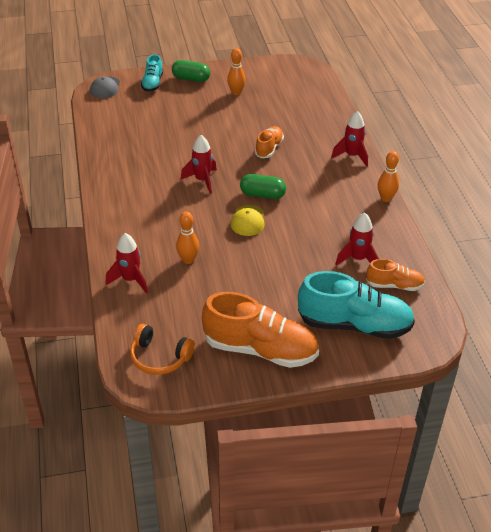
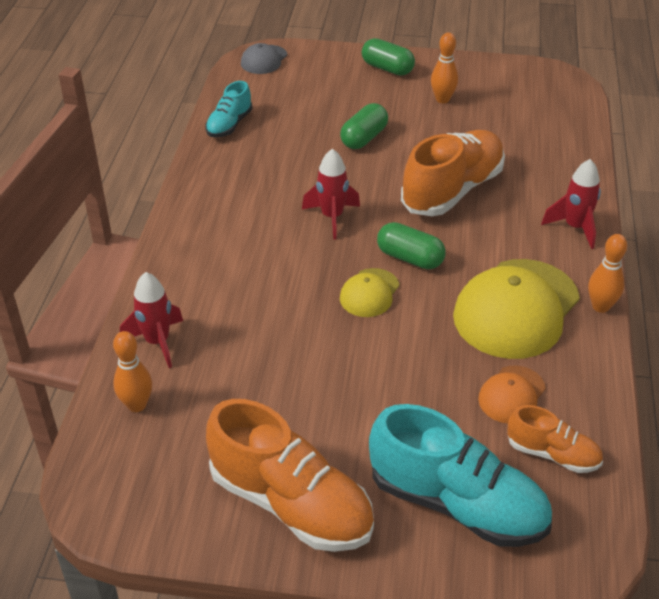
camera: 20 degrees right, 0 degrees up
(152, 83) = (331, 65): turquoise shoe -> turquoise shoe (229, 125)
(159, 357) = (137, 474): orange headphones -> none
(188, 260) = (253, 332): orange bowling pin -> orange bowling pin (137, 405)
(198, 127) = (364, 138): none -> green capsule
(269, 148) = (452, 190): orange shoe -> orange shoe, size x1.89
(338, 210) = (516, 309): none -> yellow cap
(358, 259) = (512, 395): red rocket -> orange cap

